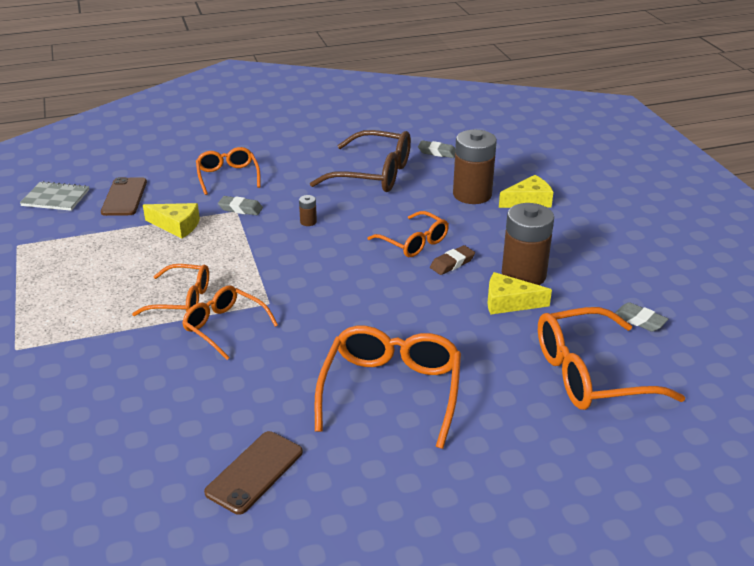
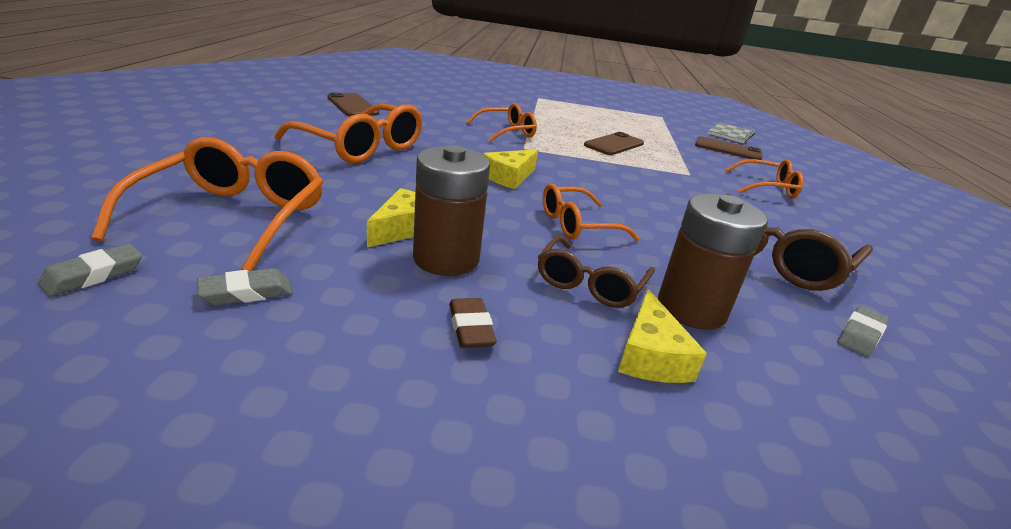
camera: 110 degrees right, 5 degrees down
(176, 226) = (669, 152): yellow cheese -> yellow cheese (509, 177)
(182, 300) = (554, 131): orange glasses -> none
(189, 257) = (614, 144): none -> brown phone
(240, 209) = (693, 176): grey eraser -> grey eraser (94, 275)
(308, 222) = (654, 193): brown battery -> none
(452, 263) = (514, 229): brown eraser -> brown eraser (470, 328)
(486, 225) = (590, 284): none -> brown glasses

